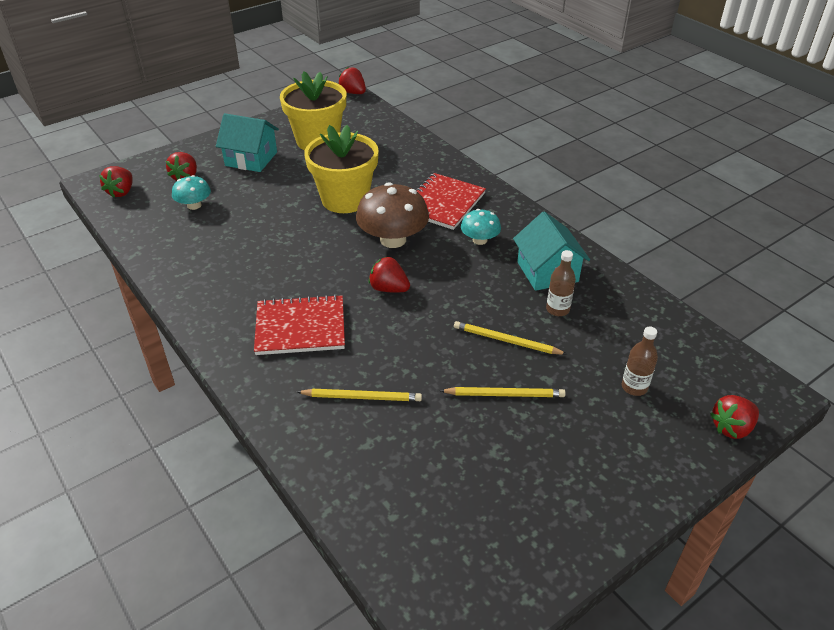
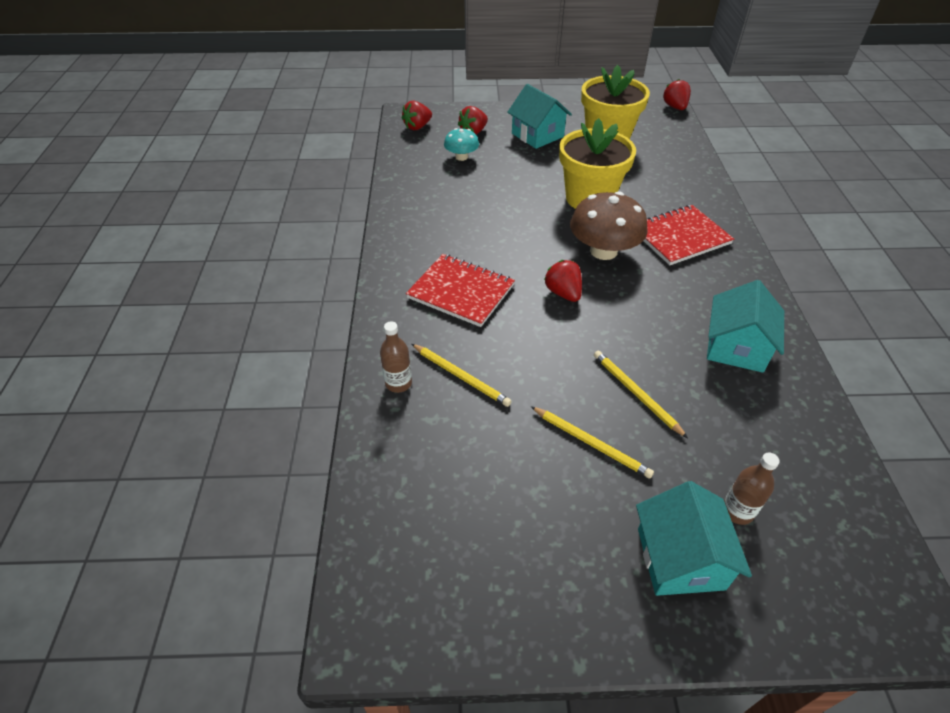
camera: 35 degrees right, 5 degrees up
(479, 240) = (688, 286): turquoise mushroom -> none
(557, 309) = (716, 389): brown bottle -> brown bottle (398, 383)
(624, 439) = (680, 558): none -> turquoise house
(731, 428) = (823, 622): red strawberry -> none

